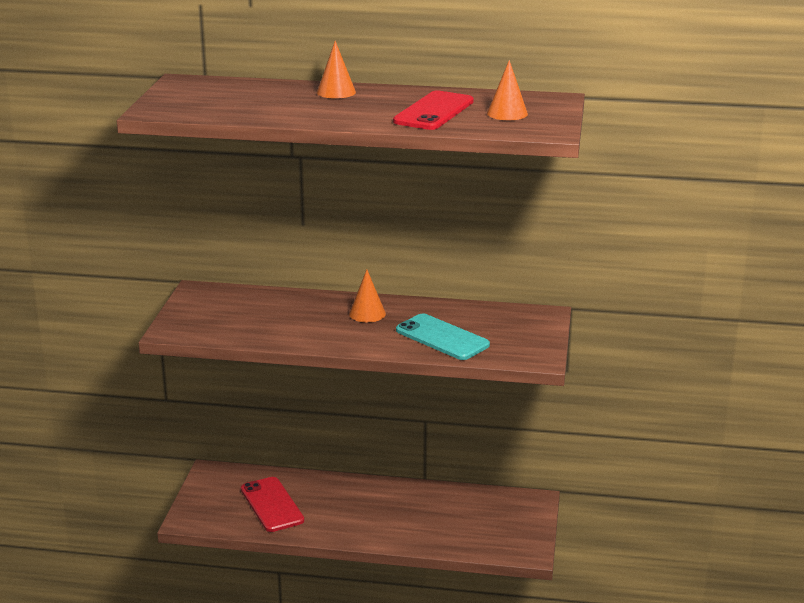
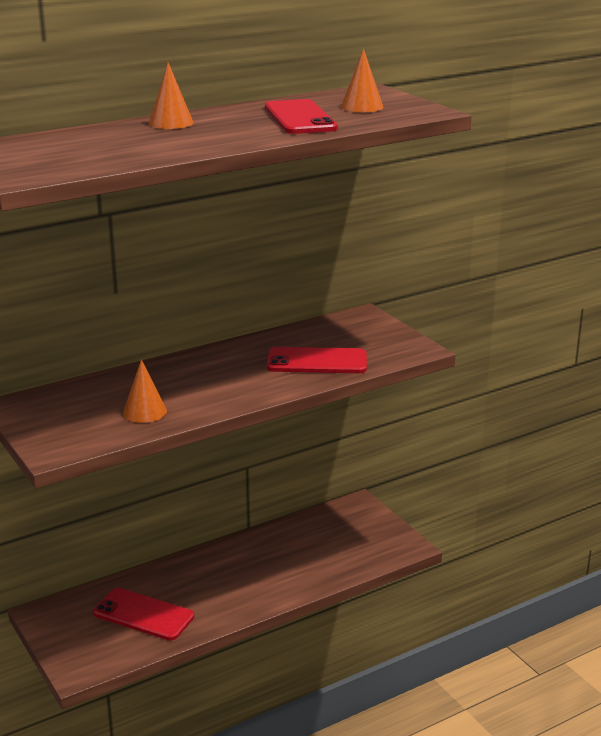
camera: 40 degrees left, 0 degrees up
(367, 313) = (219, 365): orange cone -> orange cone (144, 412)
(442, 338) = (317, 361): turquoise phone -> red phone

